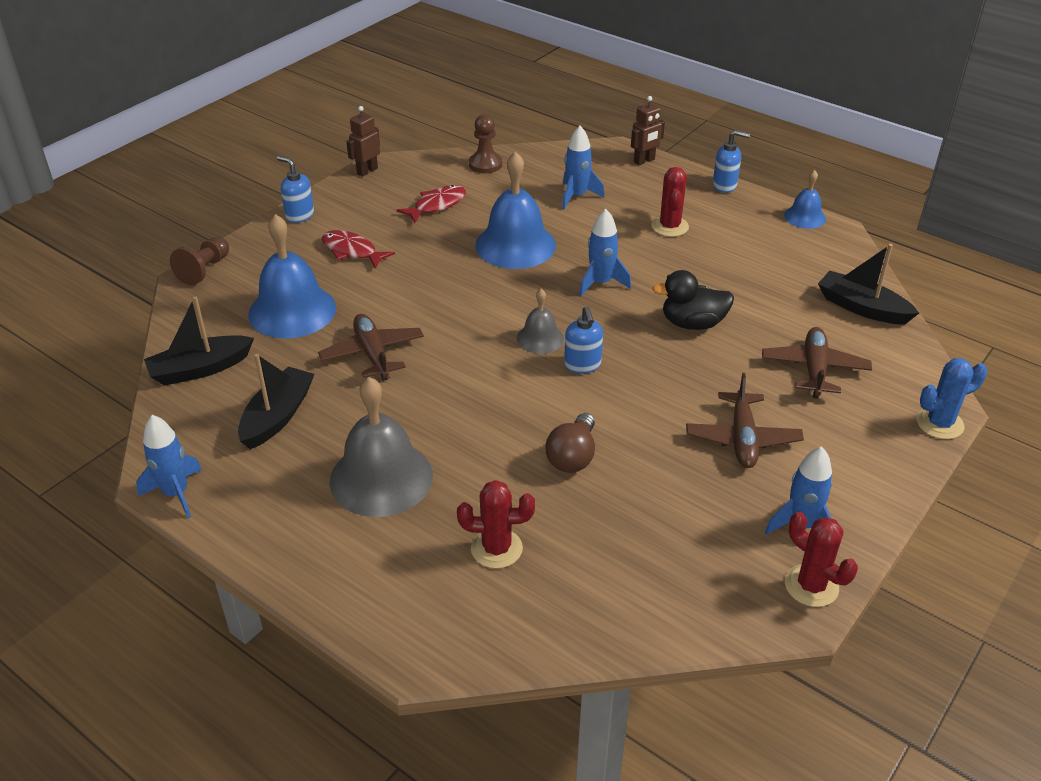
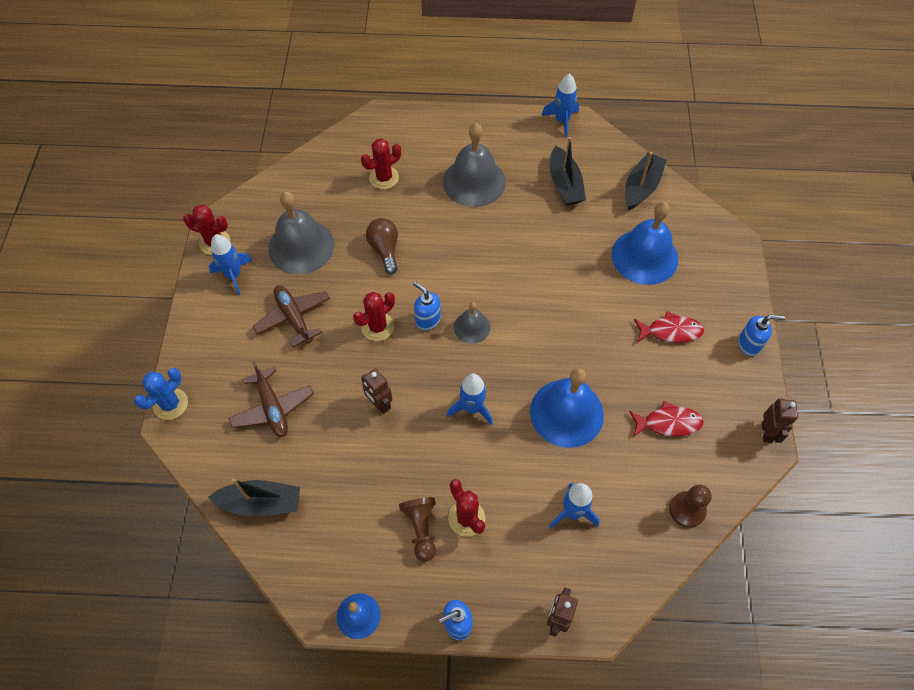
camera: 145 degrees right, 20 degrees up
(204, 270) = (738, 255): brown pawn -> brown pawn (421, 529)
(373, 354) = (560, 253): brown plane -> none
(436, 205) = (668, 423): red fish -> red fish turned 105 degrees counterclockwise
(645, 384) = (377, 327): none -> red cactus
(683, 515) = (301, 246): none -> grey bell
(692, 323) = (379, 404): black duck -> brown robot

